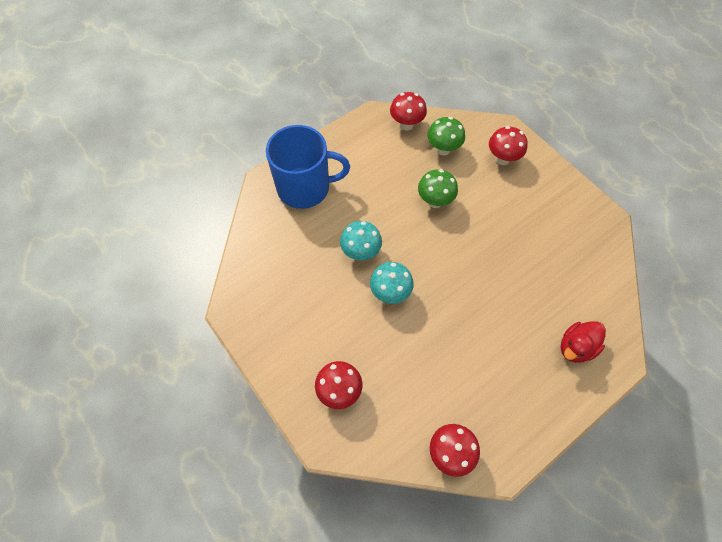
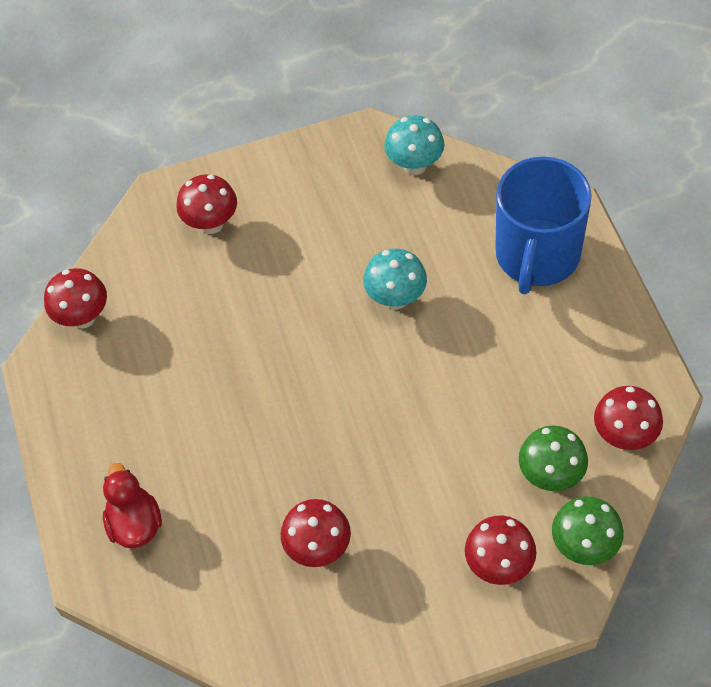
camera: 115 degrees right, 5 degrees down
(390, 293) = (317, 317): turquoise mushroom -> turquoise mushroom (415, 165)
(435, 201) = (449, 426): green mushroom -> green mushroom (584, 546)
(537, 242) = (318, 549): none -> red mushroom

